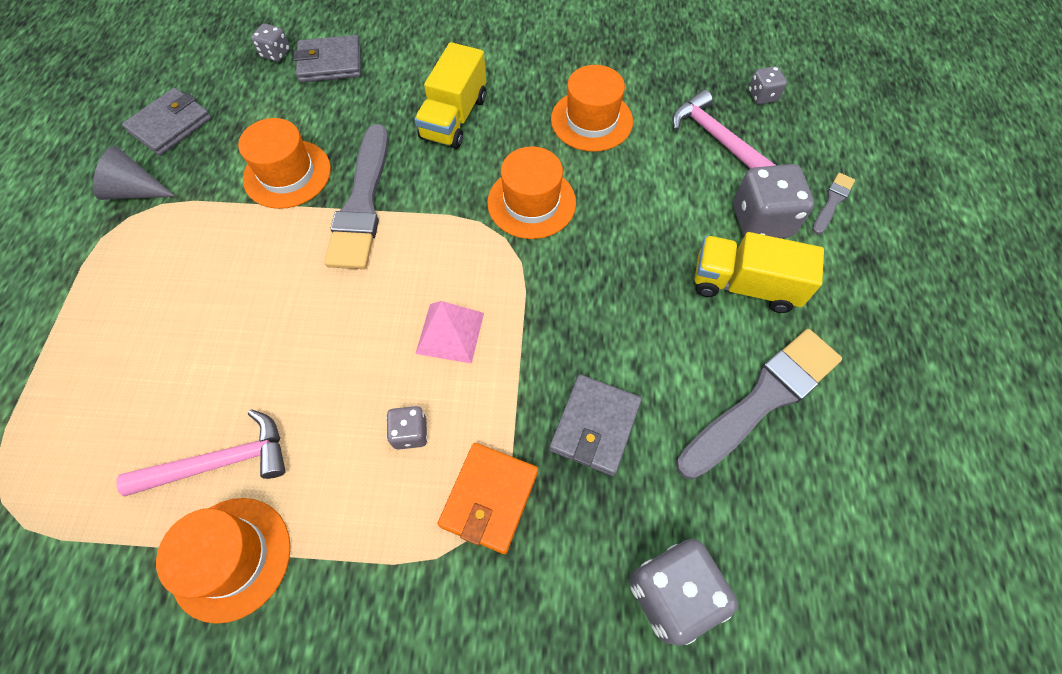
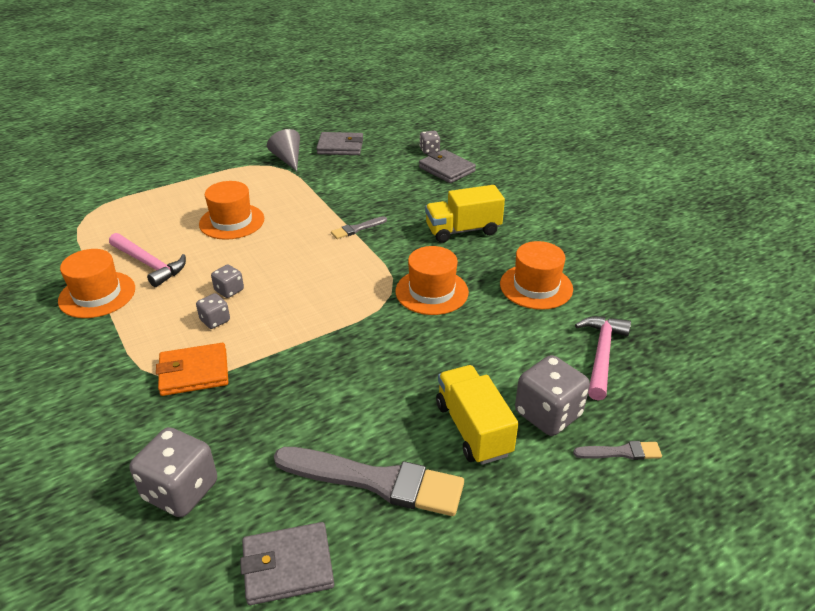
camera: 55 degrees right, 25 degrees down
(287, 174) = (349, 195): orange hat -> orange hat (232, 221)
(362, 203) = (357, 229): grey brush -> grey brush, size x0.46
(450, 333) = (297, 304): pink pyramid -> none
(594, 426) = (281, 398): grey wallet -> grey wallet (288, 566)
(762, 96) = (682, 363): grey dice -> grey dice (229, 290)

